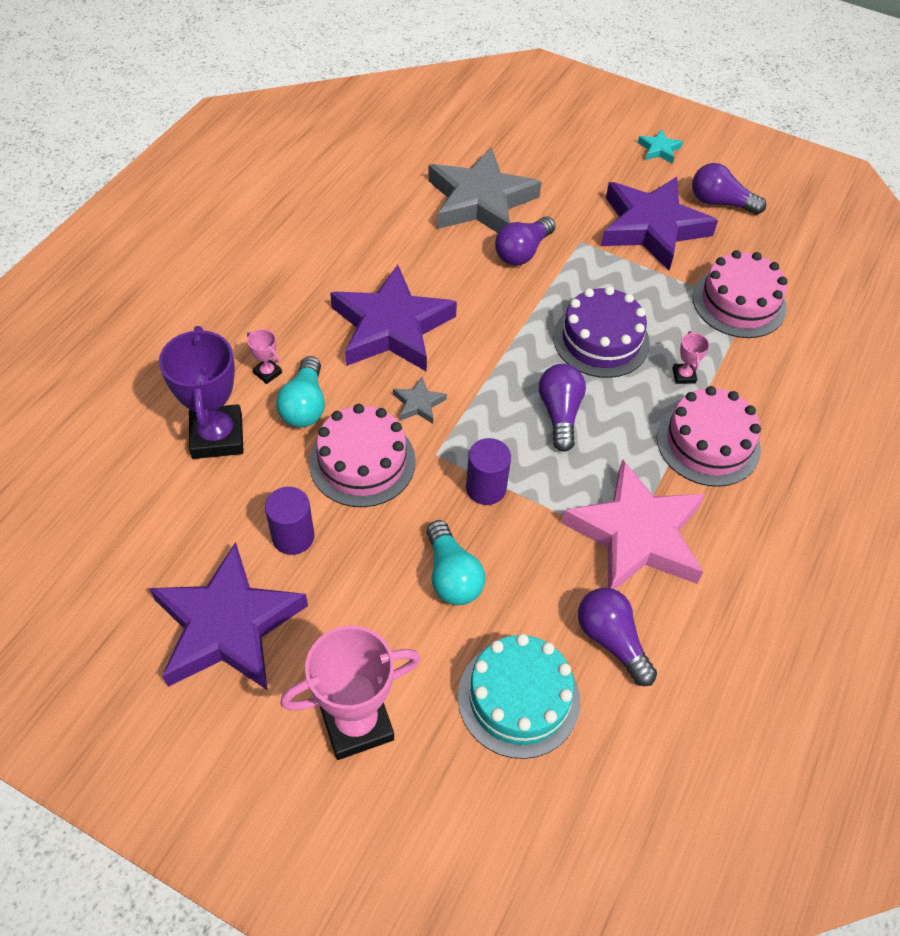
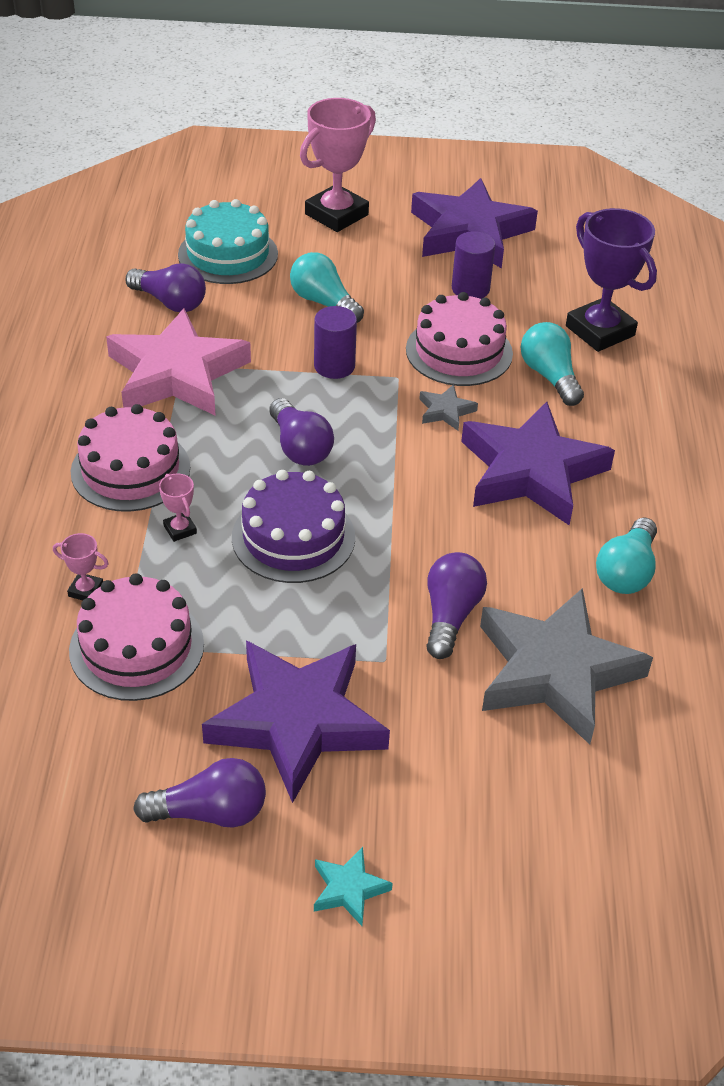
camera: 155 degrees right, 10 degrees down
(267, 373) = (610, 390): pink trophy -> pink trophy (86, 590)
(386, 237) = (626, 572): none -> turquoise light bulb

